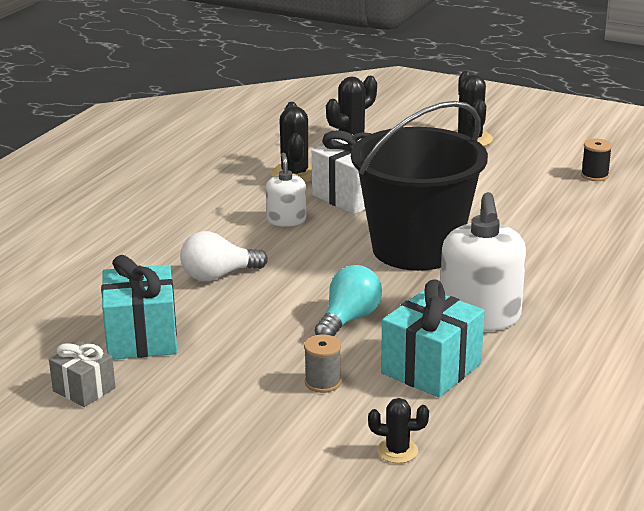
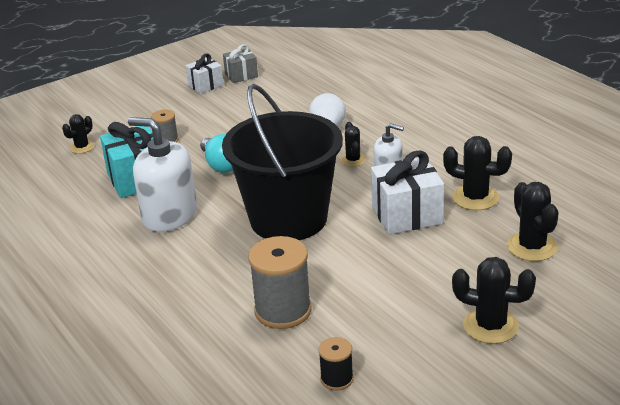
camera: 120 degrees right, 5 degrees up
(134, 411) = (205, 85): none -> white gift
(141, 337) = (276, 96): turquoise gift -> none
(272, 244) = (353, 160): none -> black cactus
(549, 214) = (283, 311): none -> grey spool

